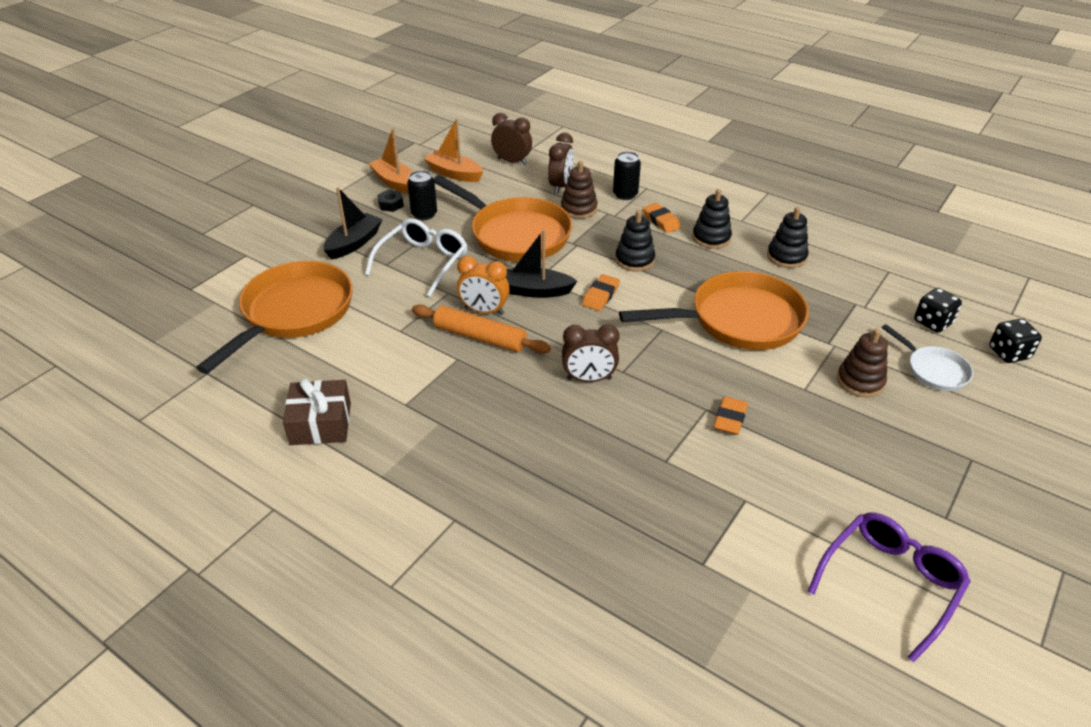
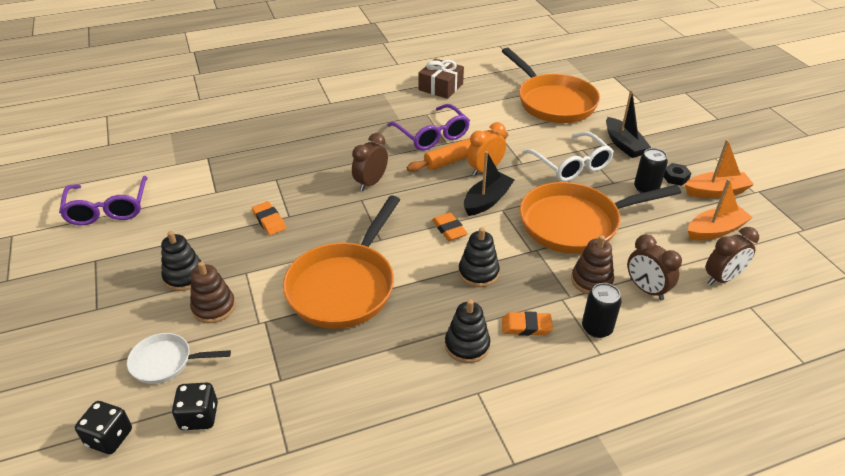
camera: 125 degrees right, 0 degrees up
(452, 376) = (432, 135): none -> purple glasses
(786, 257) = (387, 382): black stacking toy -> black stacking toy (184, 276)

